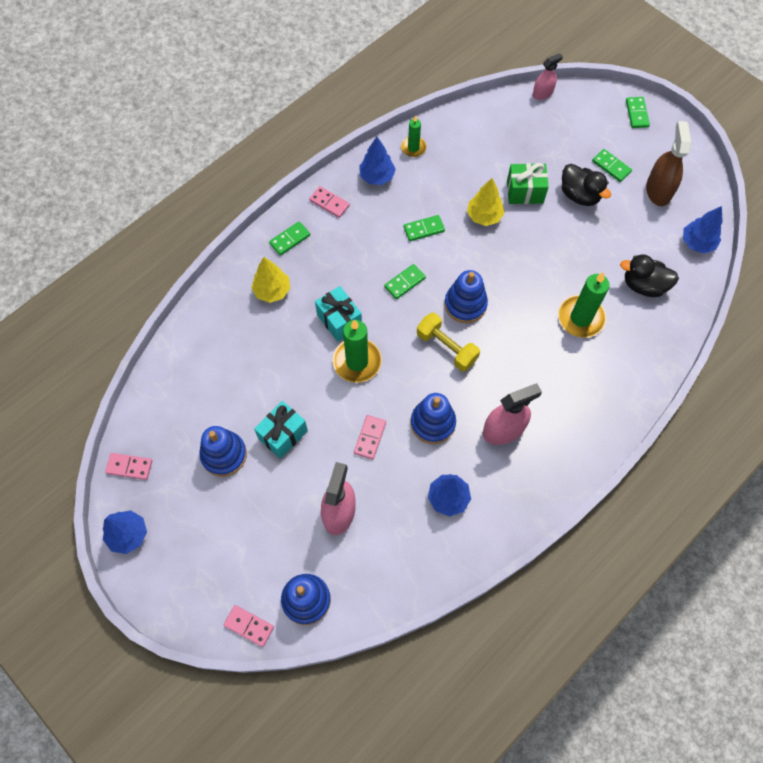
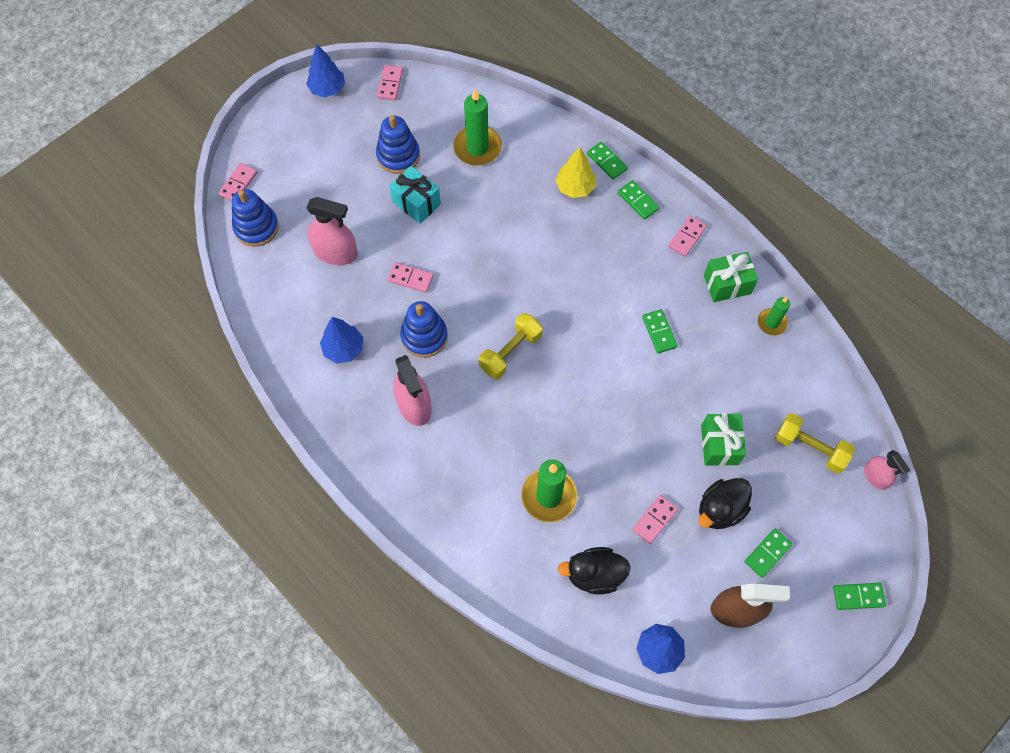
camera: 90 degrees right, 0 degrees up
(339, 320) = (541, 249): turquoise gift -> none
(357, 361) = (494, 266): green candle -> green candle (477, 148)
(377, 176) = (727, 284): blue tree -> green gift
(404, 282) = (589, 312): green domino -> green domino (606, 162)
(465, 304) = (563, 372): blue stacking toy -> none
(484, 216) = (681, 397): yellow tree -> none
(523, 132) = (810, 448): none -> yellow dumbbell
(593, 240) = (655, 520): none -> pink domino
(643, 285) = (594, 574): black duck -> black duck turned 105 degrees counterclockwise

